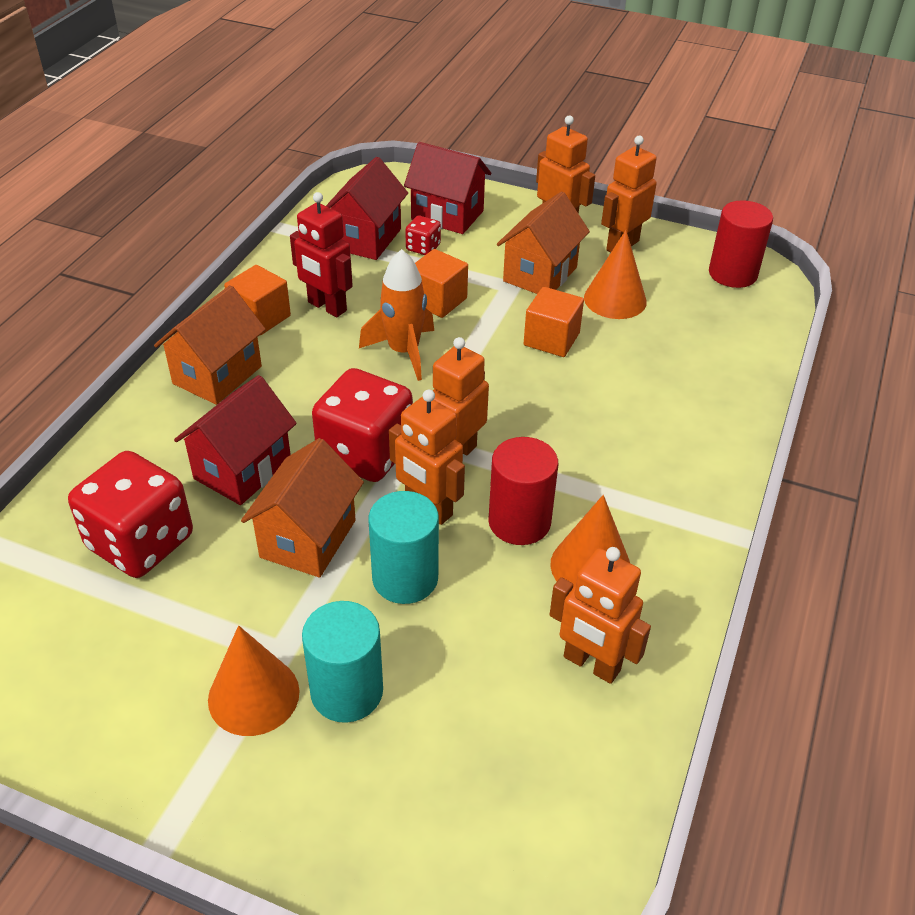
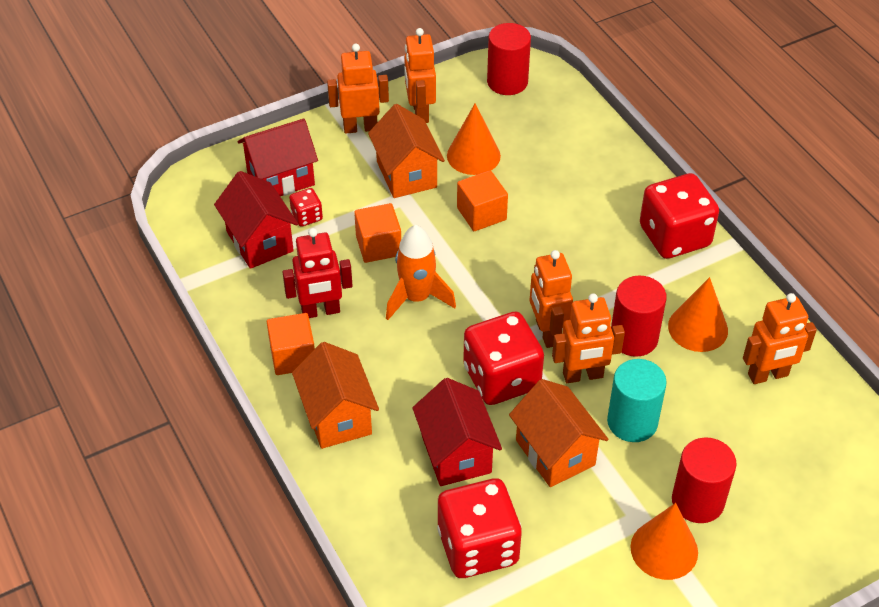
camera: 50 degrees left, 5 degrees up
(347, 691) = (697, 501): turquoise cylinder -> red cylinder
(694, 483) = (674, 236): none -> red dice

